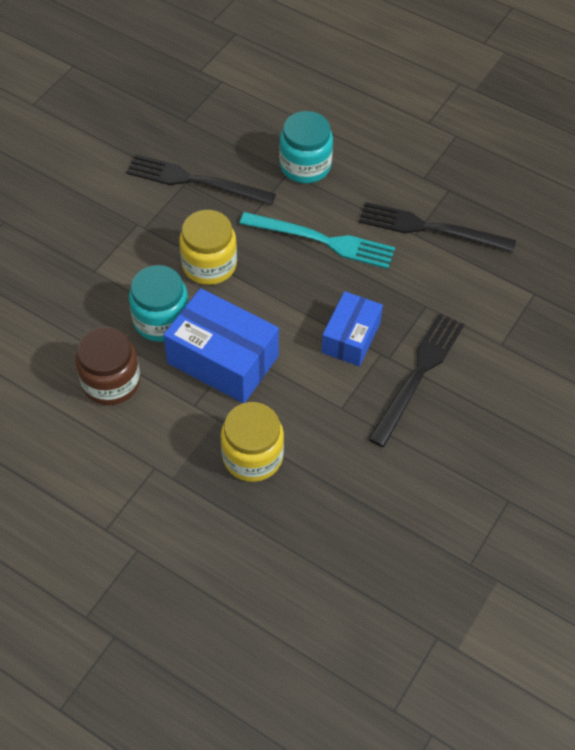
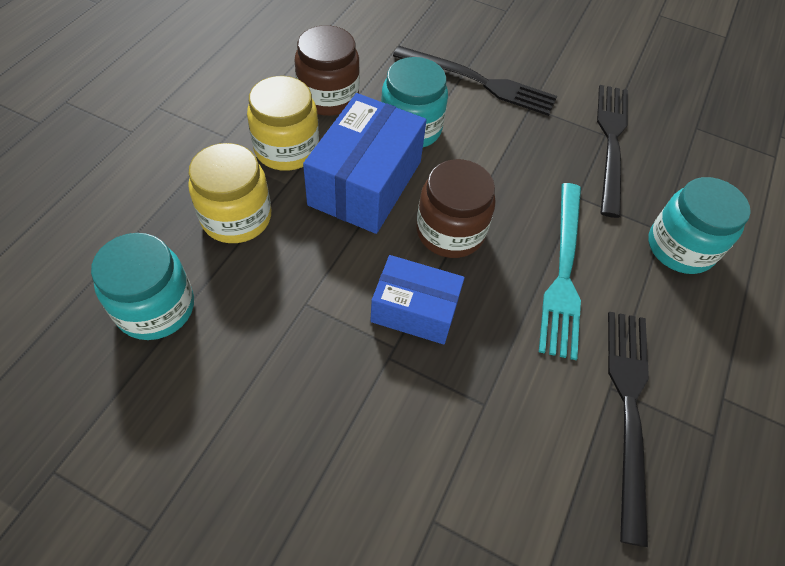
camera: 80 degrees right, 0 degrees up
(209, 265) = (495, 163): yellow jar -> yellow jar (286, 149)
(279, 306) = (450, 232): none -> brown jar
(340, 511) = (155, 307): none -> turquoise jar
(418, 374) = (364, 396): black fork -> black fork (479, 82)

